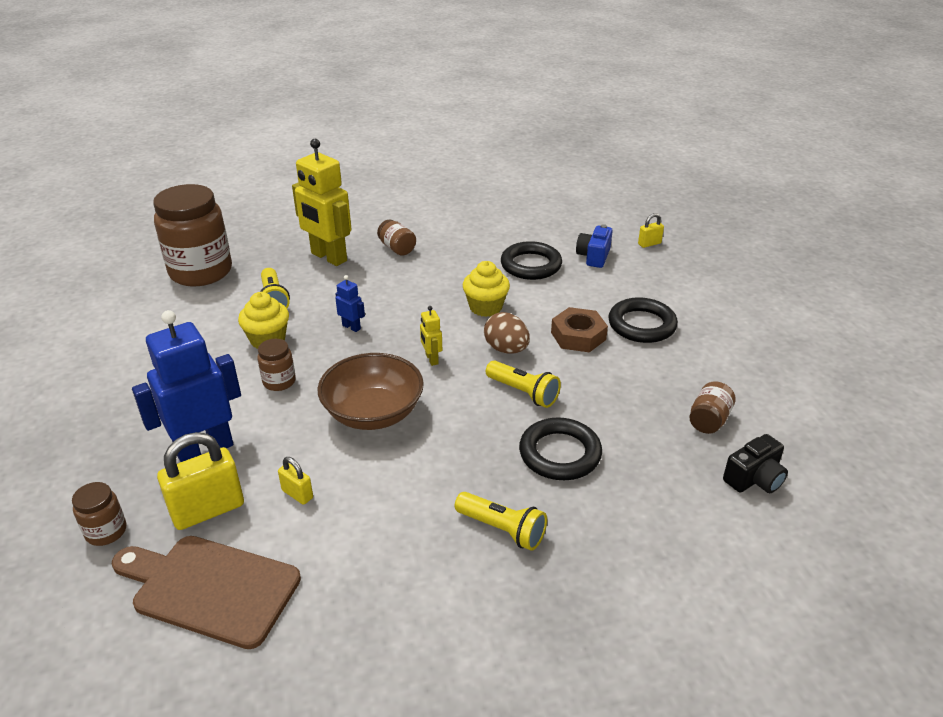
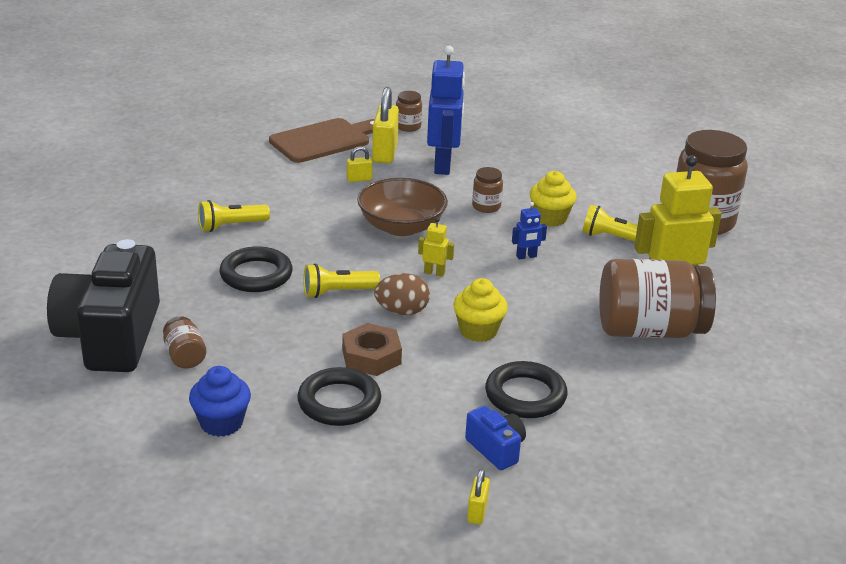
camera: 125 degrees right, 5 degrees down
(397, 248) = (649, 330): brown jar -> brown jar, size x2.27
(734, 359) = (221, 423): none -> blue cupcake
(754, 479) = (110, 337): black camera -> black camera, size x2.28

